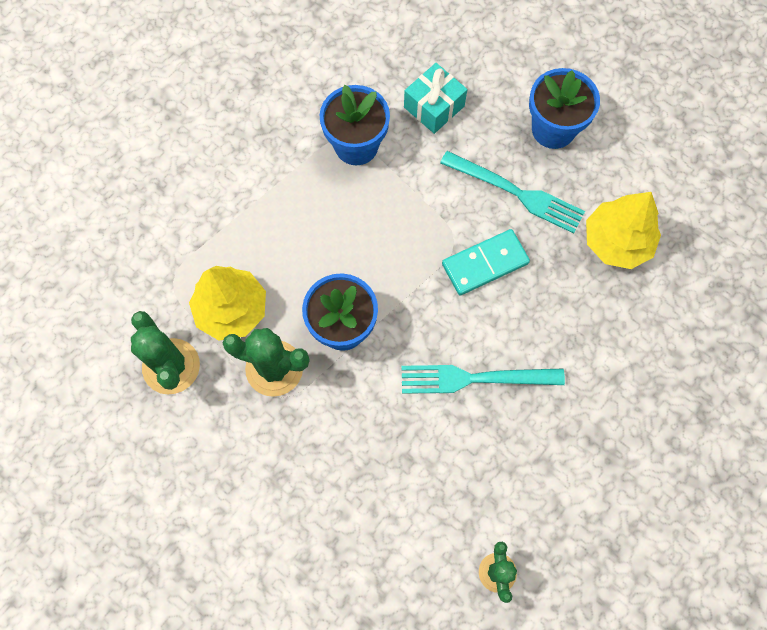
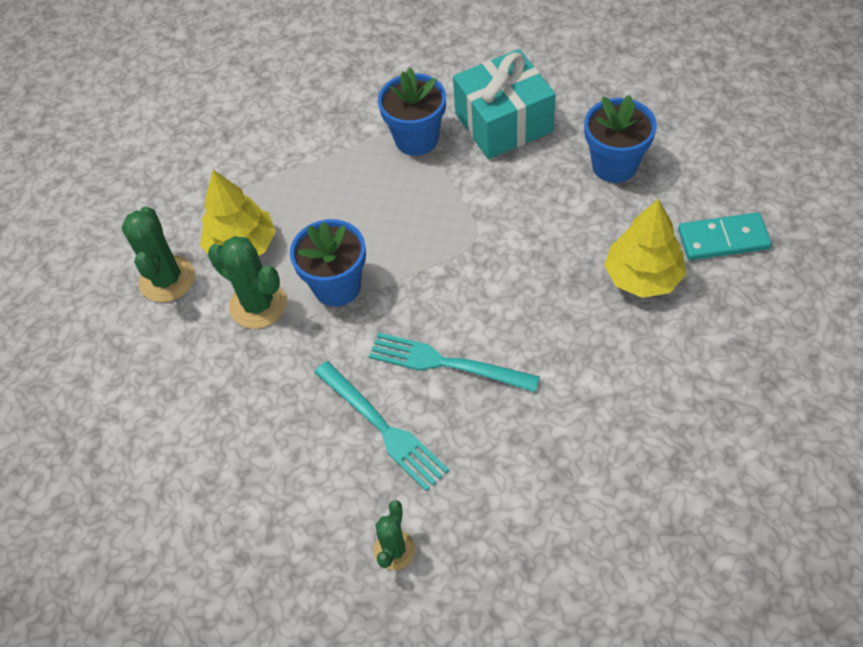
camera: 25 degrees right, 15 degrees down
(434, 107) = (504, 123): turquoise gift -> turquoise gift, size x1.66
(485, 264) = (498, 265): turquoise domino -> turquoise domino (723, 239)
(517, 193) = (555, 211): turquoise fork -> turquoise fork (382, 428)

